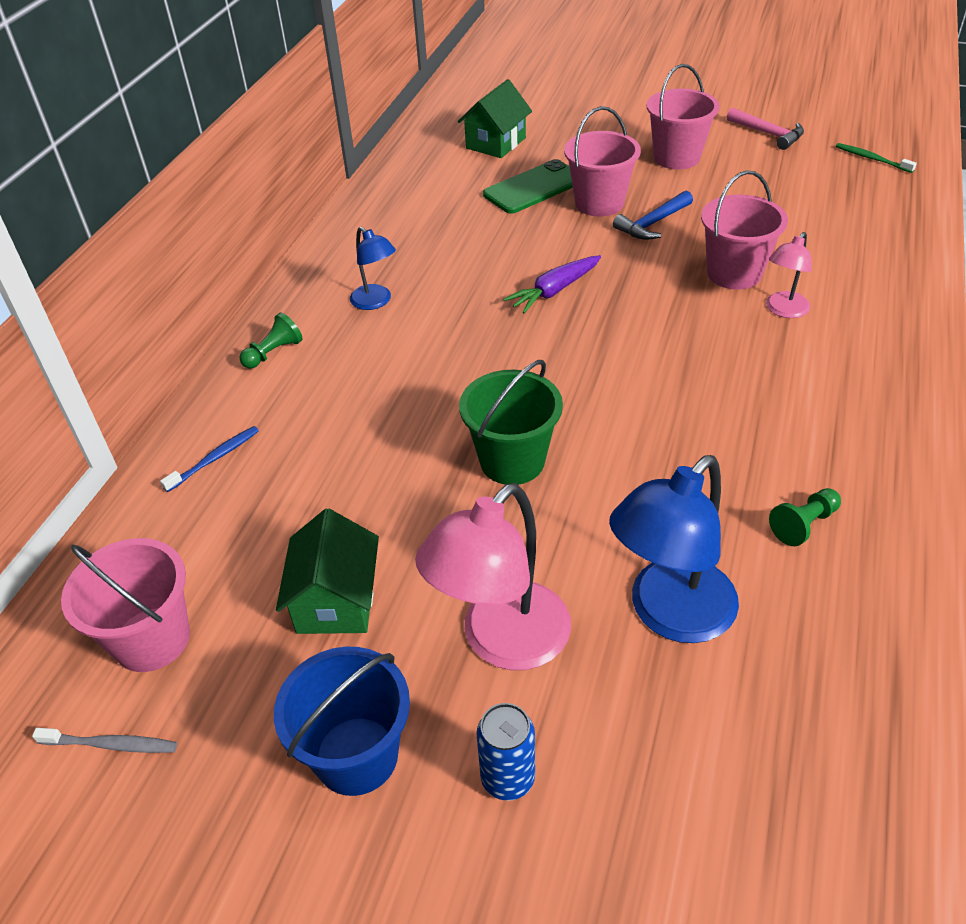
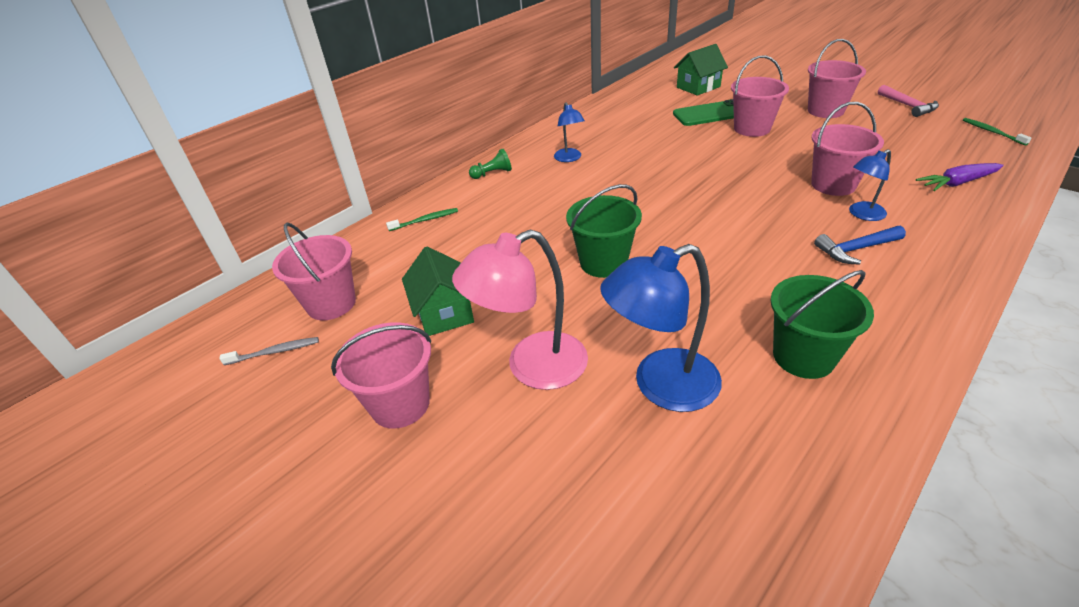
camera: 25 degrees right, 5 degrees down
(111, 745) = (275, 352): grey toothbrush -> grey toothbrush turned 45 degrees counterclockwise
(215, 458) = (425, 220): blue toothbrush -> green toothbrush
(336, 600) = (444, 313): green house -> green house turned 45 degrees counterclockwise
(356, 755) = (400, 404): blue bucket -> pink bucket
(507, 778) = (484, 452): blue can -> none
(554, 291) = (690, 172): purple carrot -> purple carrot (957, 183)
(652, 223) = (785, 146): blue hammer -> blue hammer (856, 249)
(783, 310) = (862, 214): pink lamp -> blue lamp
(803, 524) = (803, 356): green pawn -> green bucket

